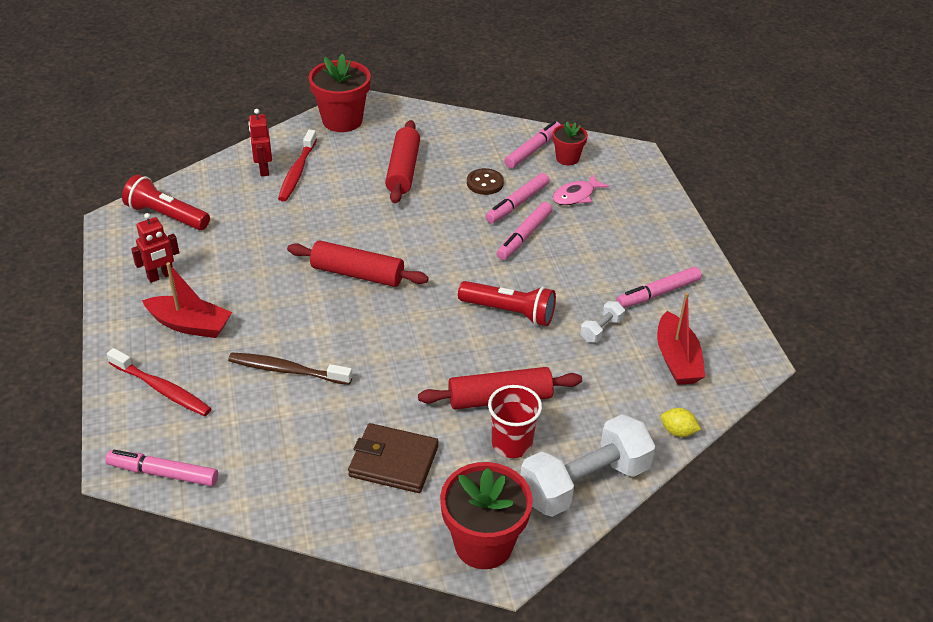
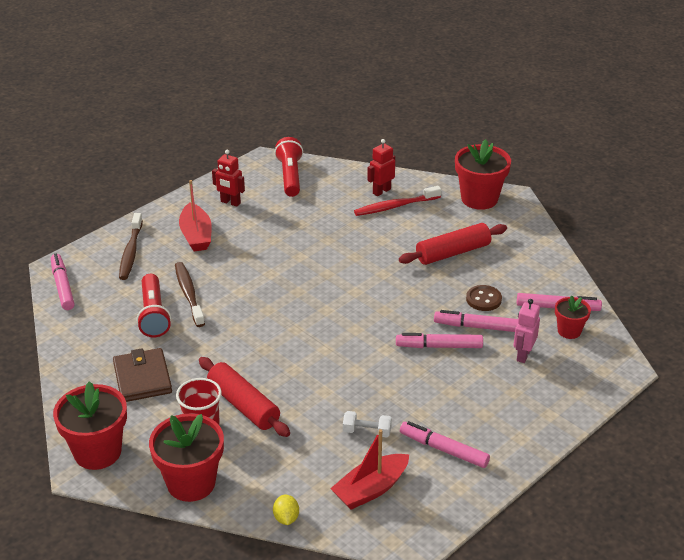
camera: 60 degrees right, 5 degrees down
(162, 389) = (131, 252): red toothbrush -> brown toothbrush
(357, 274) = (312, 282): red rolling pin -> none
(509, 312) = (341, 373): red flashlight -> red flashlight (153, 315)
(576, 196) = (523, 355): pink fish -> pink robot
(584, 483) = (191, 483): white dumbbell -> red flower pot

